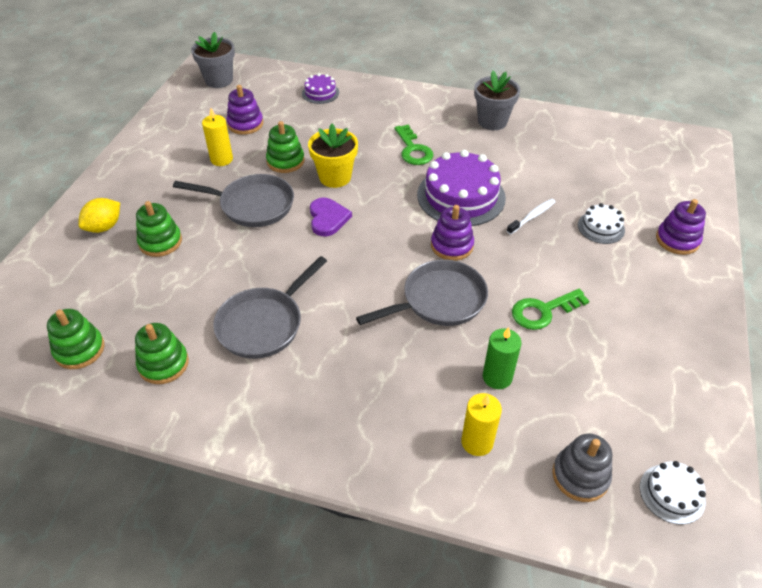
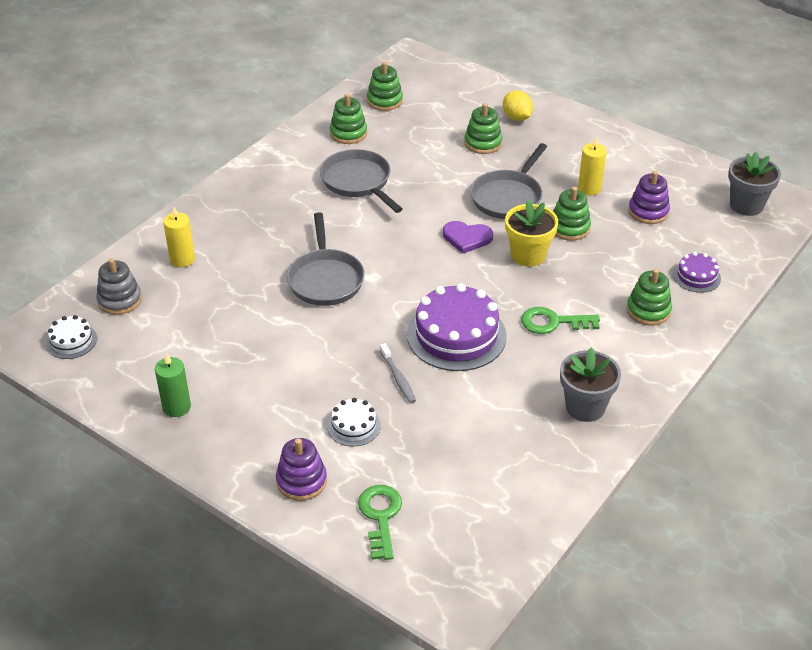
camera: 110 degrees right, 5 degrees down
(372, 109) = (648, 311): none -> green stacking toy
(452, 245) = (387, 307): purple stacking toy -> none
(497, 377) = (227, 287): green candle -> green candle (176, 407)
(532, 216) = (398, 378): white toothbrush -> grey toothbrush
(543, 311) = (274, 338): green key -> green key (381, 516)

